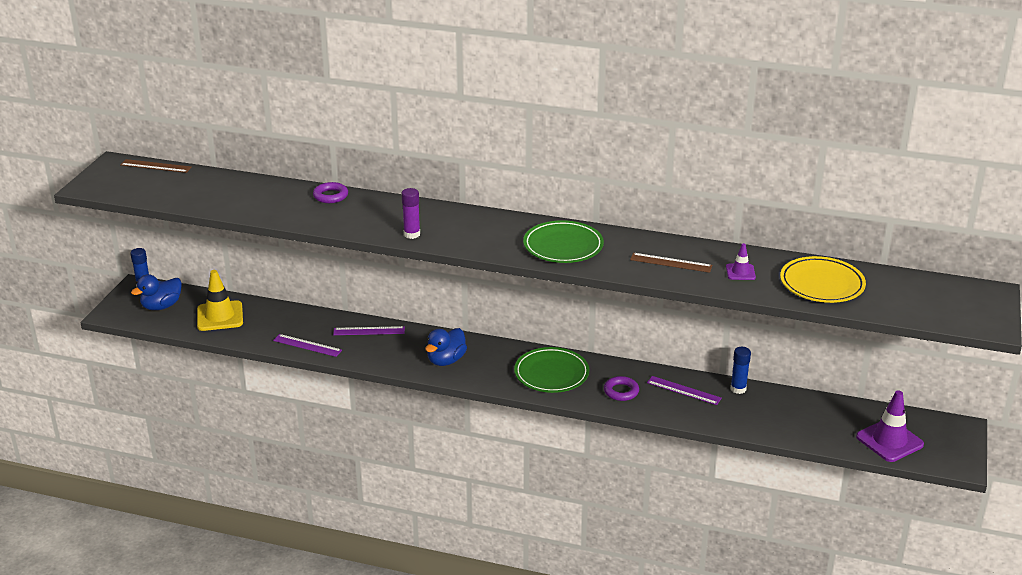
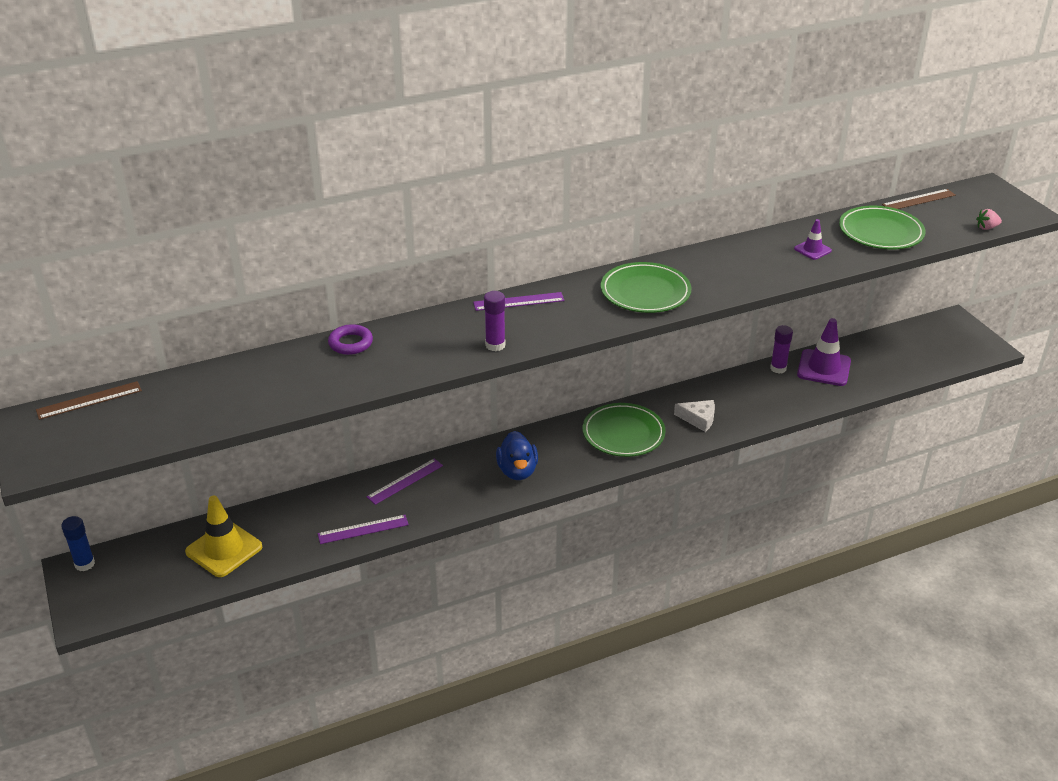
camera: 40 degrees left, 5 degrees up
(161, 306) = (138, 574): blue duck -> none
(621, 391) = (698, 419): purple ring -> white cheese
(671, 263) = (751, 266): brown ruler -> brown ruler (919, 200)
(684, 390) = (742, 391): purple ruler -> purple ruler (518, 301)
(738, 389) = (778, 368): blue glue stick -> purple glue stick
(822, 284) = (880, 232): yellow plate -> green plate
(889, 441) = (928, 355): purple traffic cone -> purple traffic cone (824, 368)
(927, 319) = (986, 228): none -> pink strawberry

